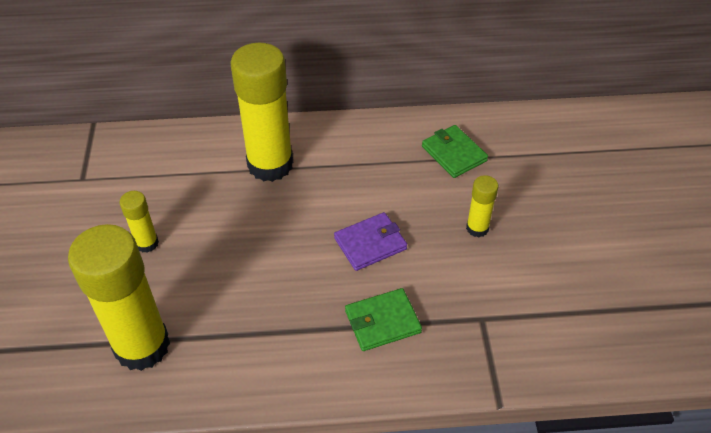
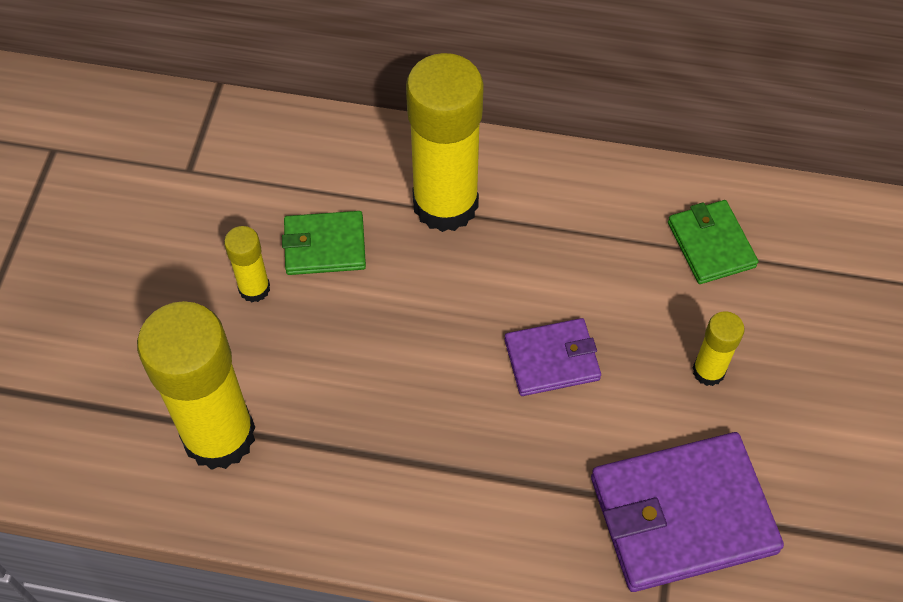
camera: 15 degrees right, 10 degrees up
(382, 322) = (537, 479): green wallet -> green wallet (324, 246)
(489, 321) = (682, 515): none -> purple wallet

